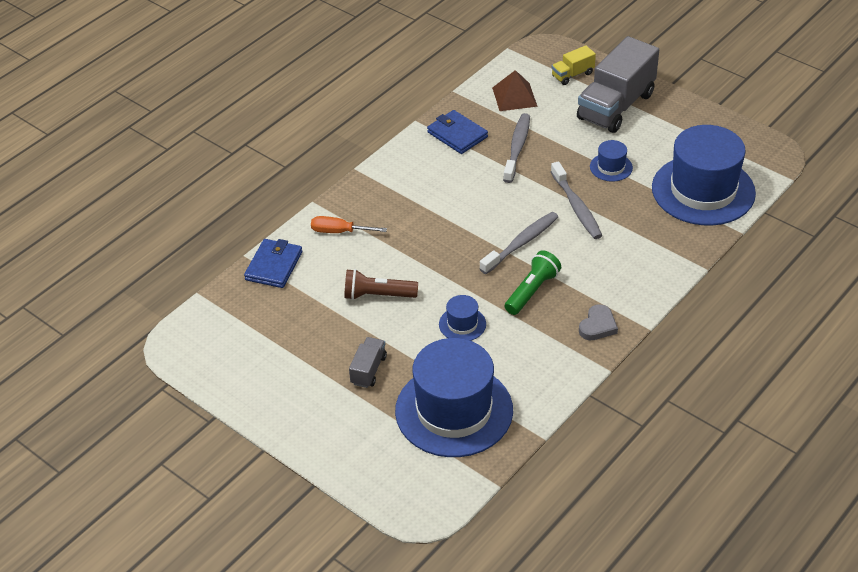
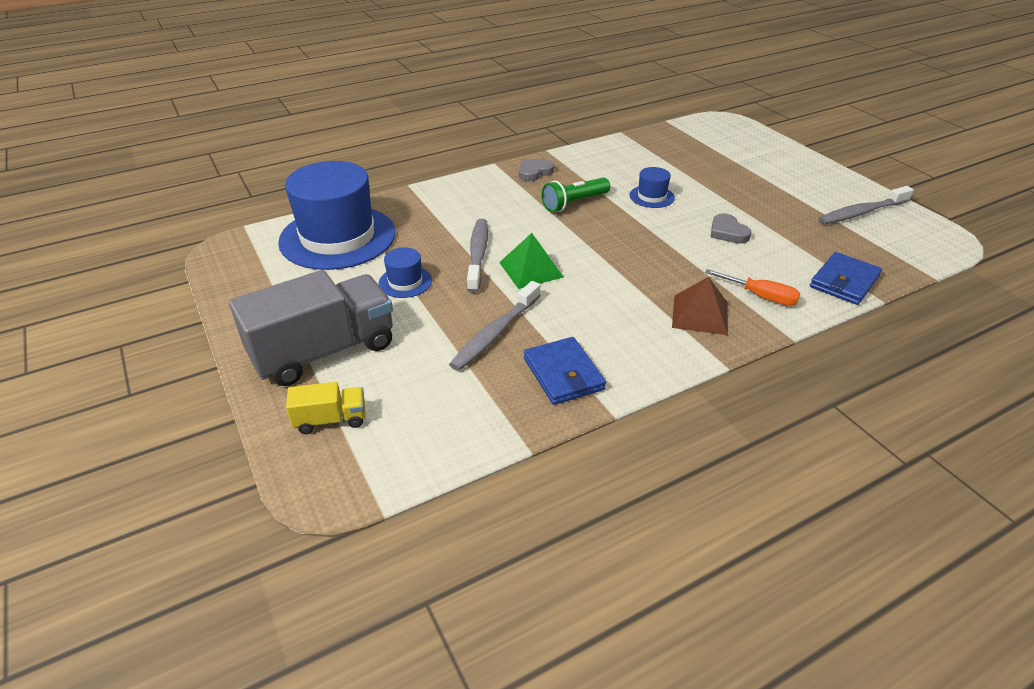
camera: 160 degrees left, 5 degrees down
(368, 370) = (748, 187): grey truck -> none
(377, 295) = (727, 232): brown flashlight -> grey heart
(454, 410) = (682, 154): blue hat -> none
(514, 96) = (444, 409): brown pyramid -> brown pyramid (700, 314)
(521, 243) = (559, 239): grey toothbrush -> grey toothbrush (861, 213)
(525, 205) = (531, 269): none -> green pyramid

